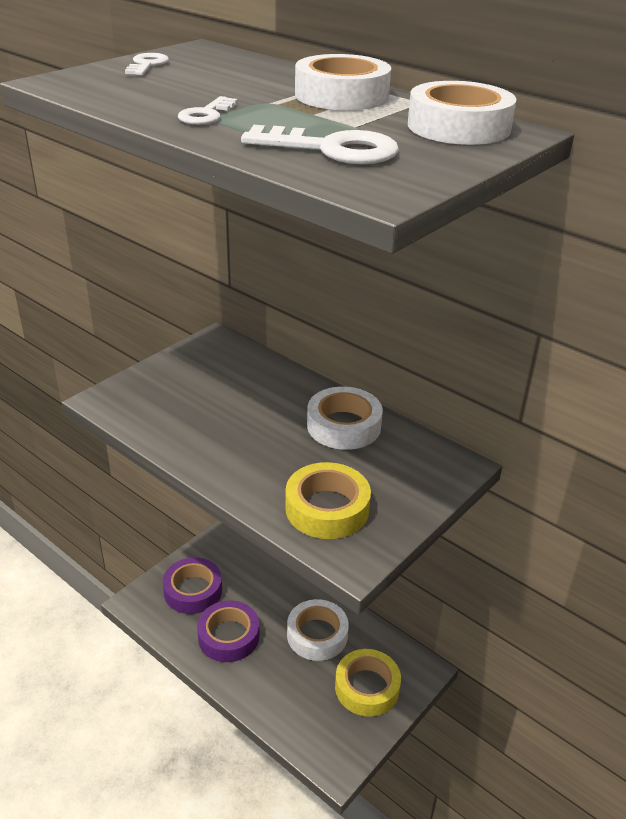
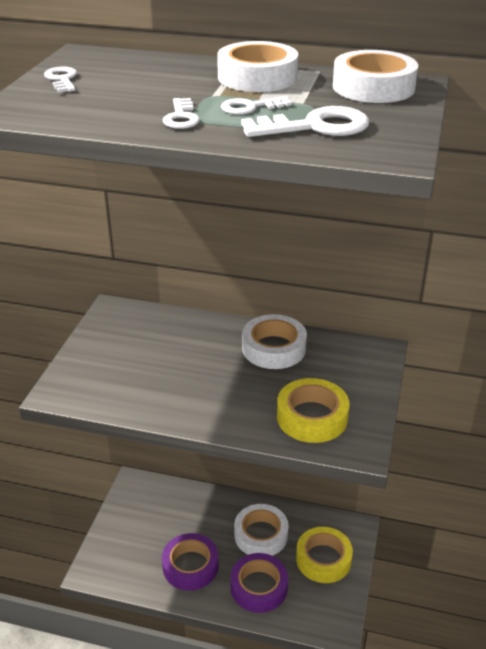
camera: 25 degrees left, 0 degrees up
(193, 591) = (136, 541): purple tape -> purple tape (259, 587)
(290, 119) = (250, 107): none -> white key

